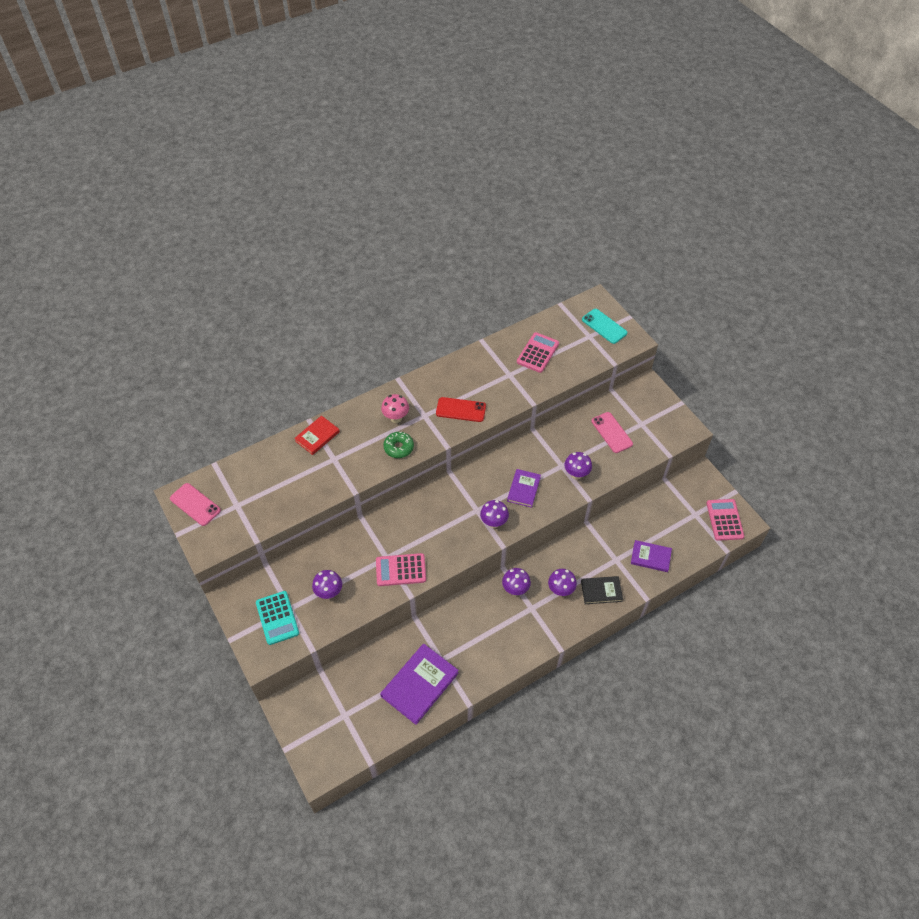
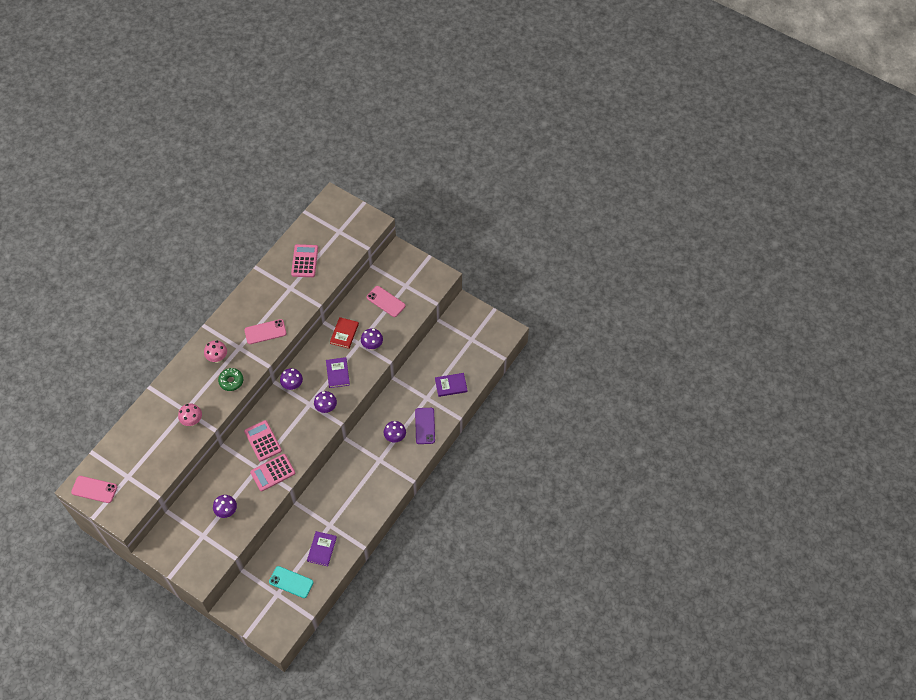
camera: 25 degrees left, 5 degrees up
(277, 618) = (197, 546): turquoise calculator -> none
(317, 436) = (163, 398): red book -> red book (344, 333)
(336, 474) = (192, 421): none -> pink mushroom
(419, 684) = (322, 549): purple book -> purple book, size x0.60
(461, 410) = (265, 332): red phone -> pink phone
(515, 589) = (361, 451): purple mushroom -> purple mushroom (292, 385)
(601, 591) = (425, 426): black book -> purple phone
(604, 326) = (347, 218): turquoise phone -> turquoise phone (291, 582)
(724, 520) = (494, 335): pink calculator -> pink calculator (263, 441)

